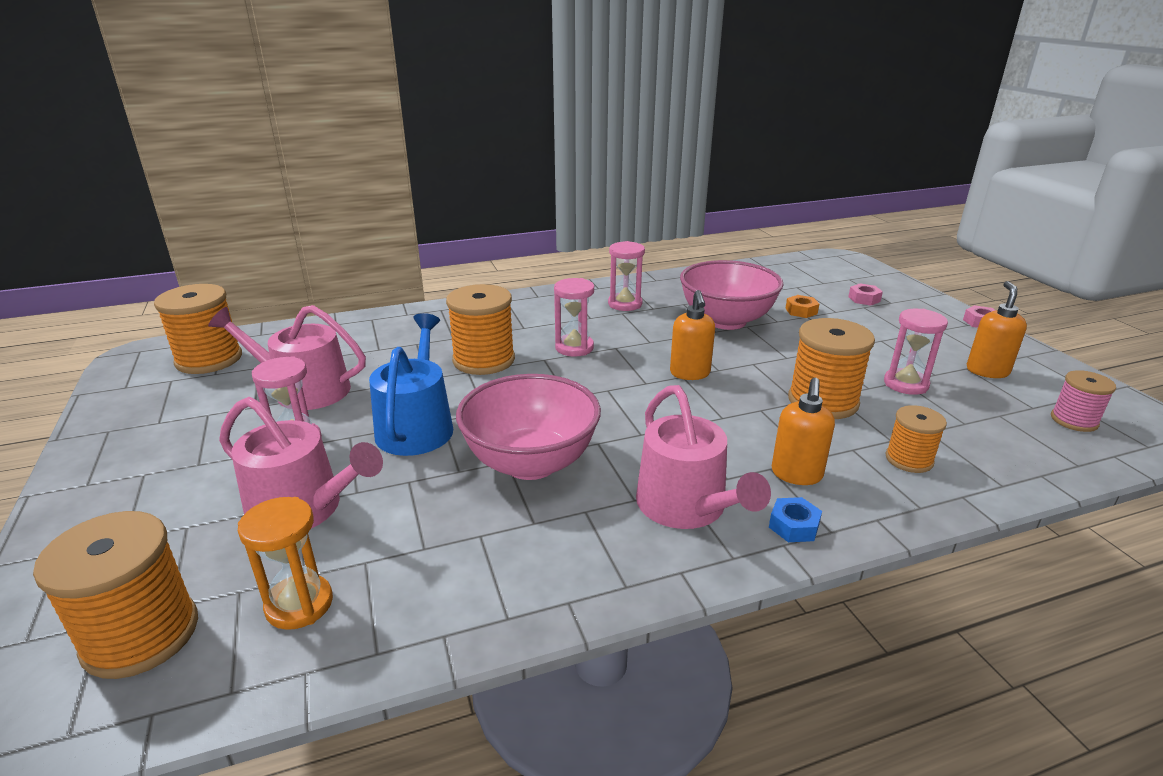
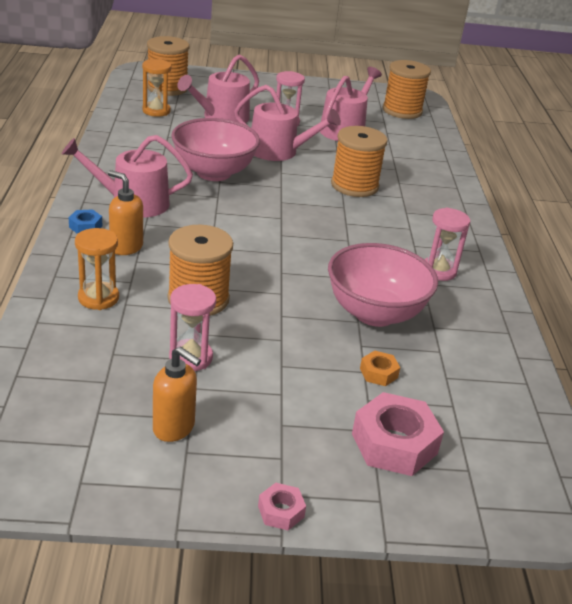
camera: 105 degrees right, 5 degrees up
(416, 426) = (279, 151): blue watering can -> pink watering can
(574, 348) = (356, 223): pink hourglass -> none
(690, 374) = (282, 257): orange soap dispenser -> none
(864, 299) = (394, 443): pink nut -> pink nut, size x2.03
(909, 459) = (98, 298): orange spool -> orange hourglass
(1074, 420) = (60, 422): pink spool -> none

